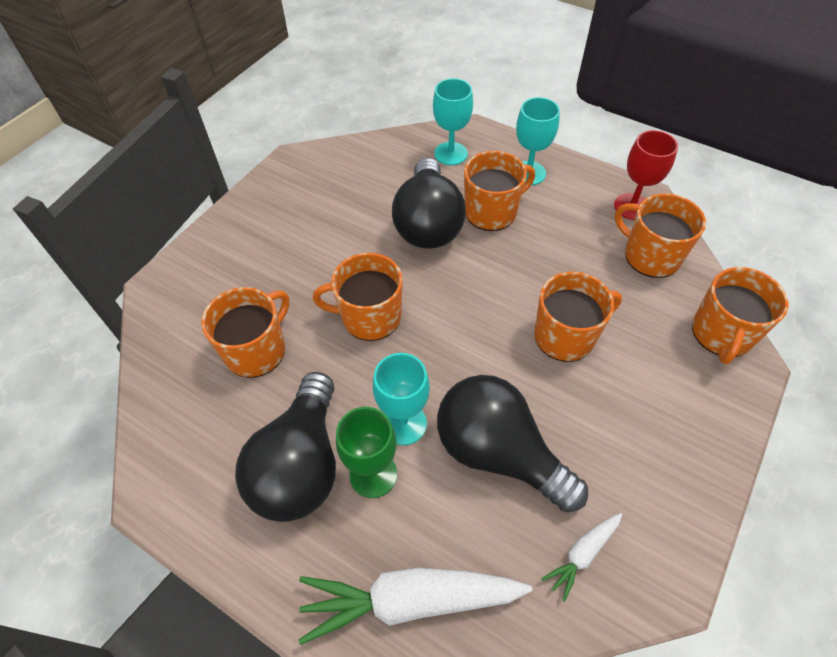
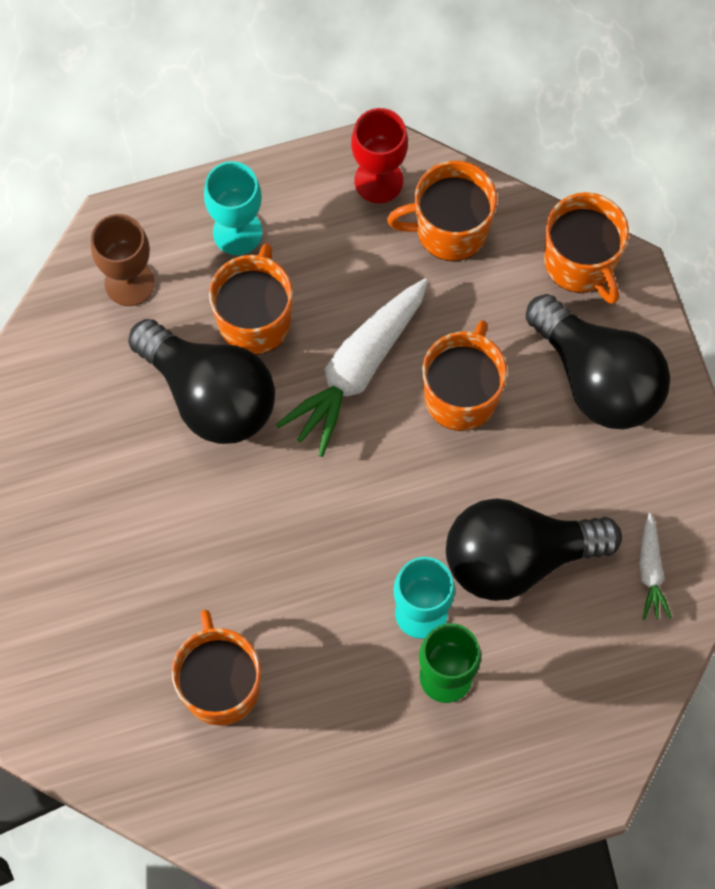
camera: 50 degrees left, 15 degrees up
(301, 464) = (383, 730): black light bulb -> black light bulb (597, 379)
(369, 317) = (277, 550): orange mug -> none
(410, 600) = (572, 730): white carrot -> white carrot (357, 370)
(451, 154) = (129, 283): turquoise goblet -> brown goblet

